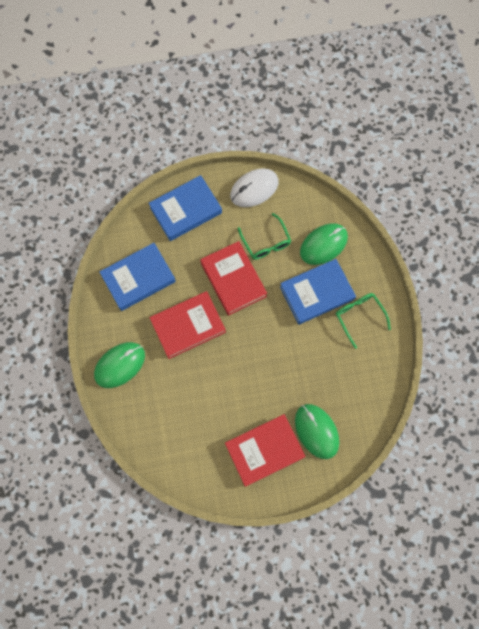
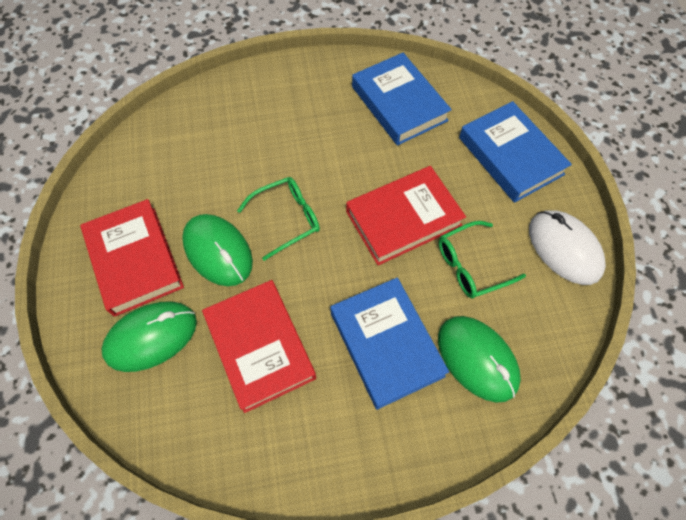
camera: 90 degrees right, 10 degrees down
(120, 365) = (277, 88): green mouse -> green mouse (218, 251)
(188, 326) = (330, 161): red book -> red book (260, 347)
(359, 317) = (343, 418): green glasses -> green glasses (286, 219)

